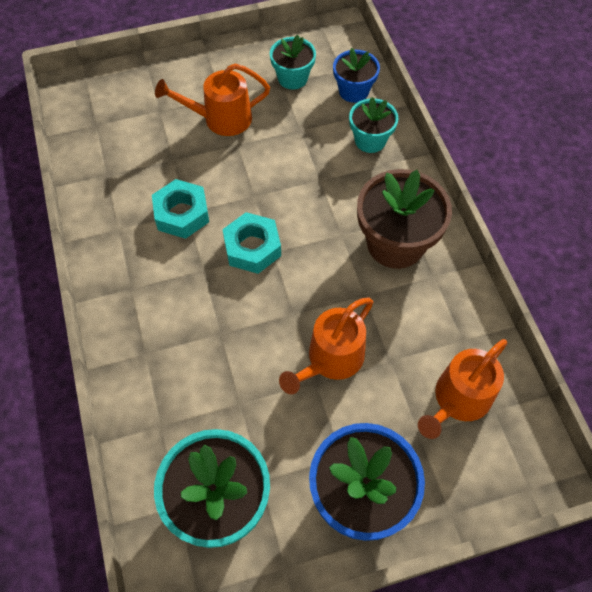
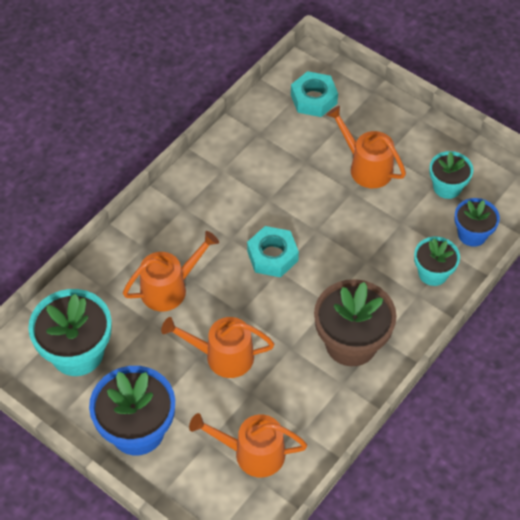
camera: 55 degrees right, 5 degrees down
(182, 214) = (264, 197): turquoise nut -> turquoise nut (313, 99)
(214, 360) = (169, 288): none -> orange watering can

